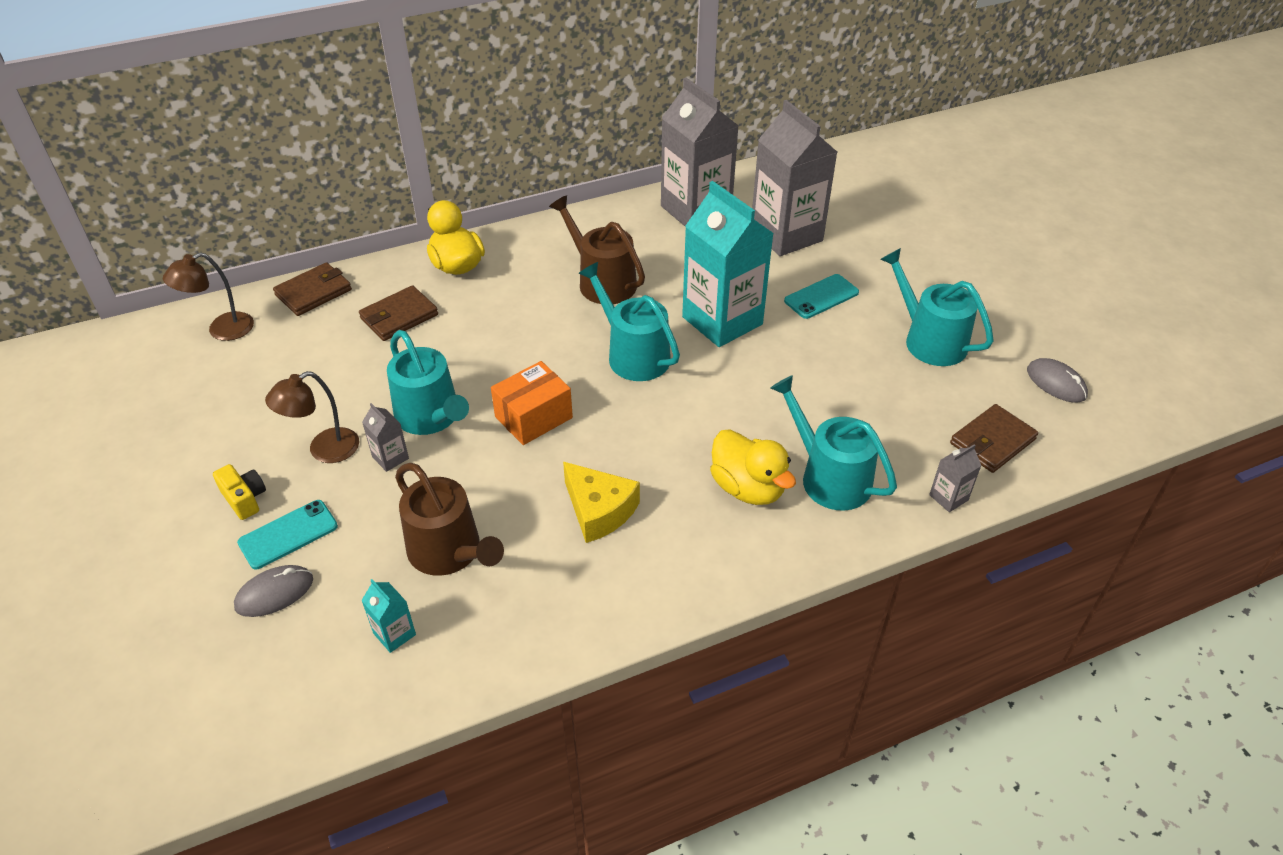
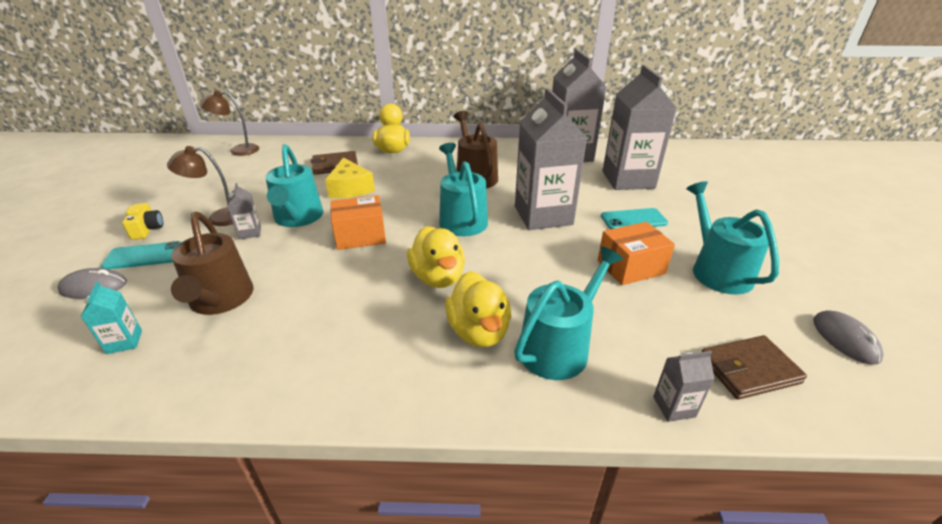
camera: 25 degrees right, 10 degrees down
(314, 292) = (303, 145): brown wallet -> none
(599, 510) = (347, 308): yellow cheese -> yellow cheese (350, 188)
(664, 442) = (438, 277): none -> yellow duck
(722, 321) = (543, 215): turquoise carton -> grey carton
(829, 477) = (559, 347): turquoise watering can -> turquoise watering can turned 60 degrees clockwise
(848, 363) = (630, 267): none -> orange box

